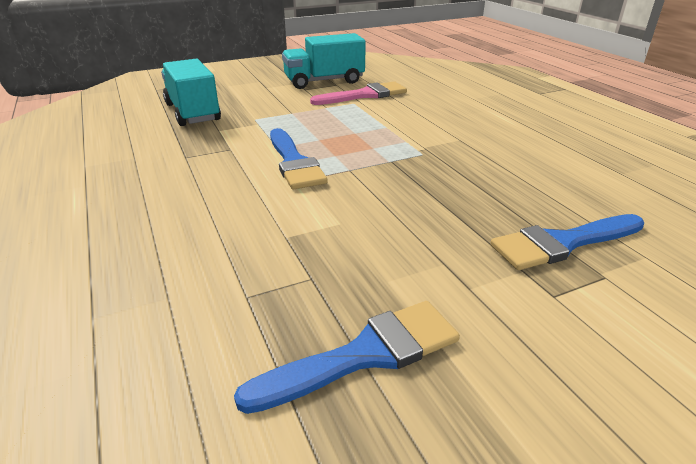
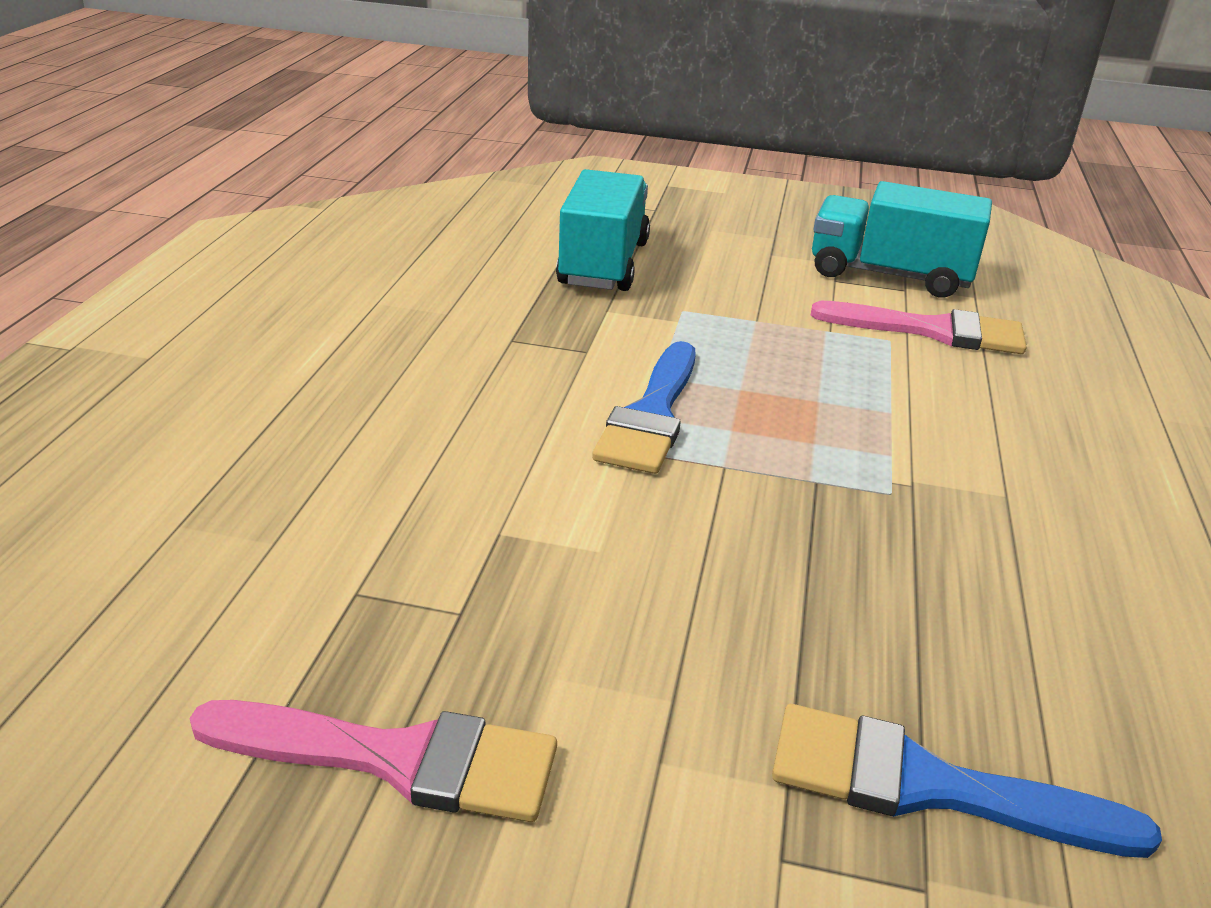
camera: 35 degrees right, 0 degrees up
(365, 354) = (397, 759): blue brush -> pink brush

